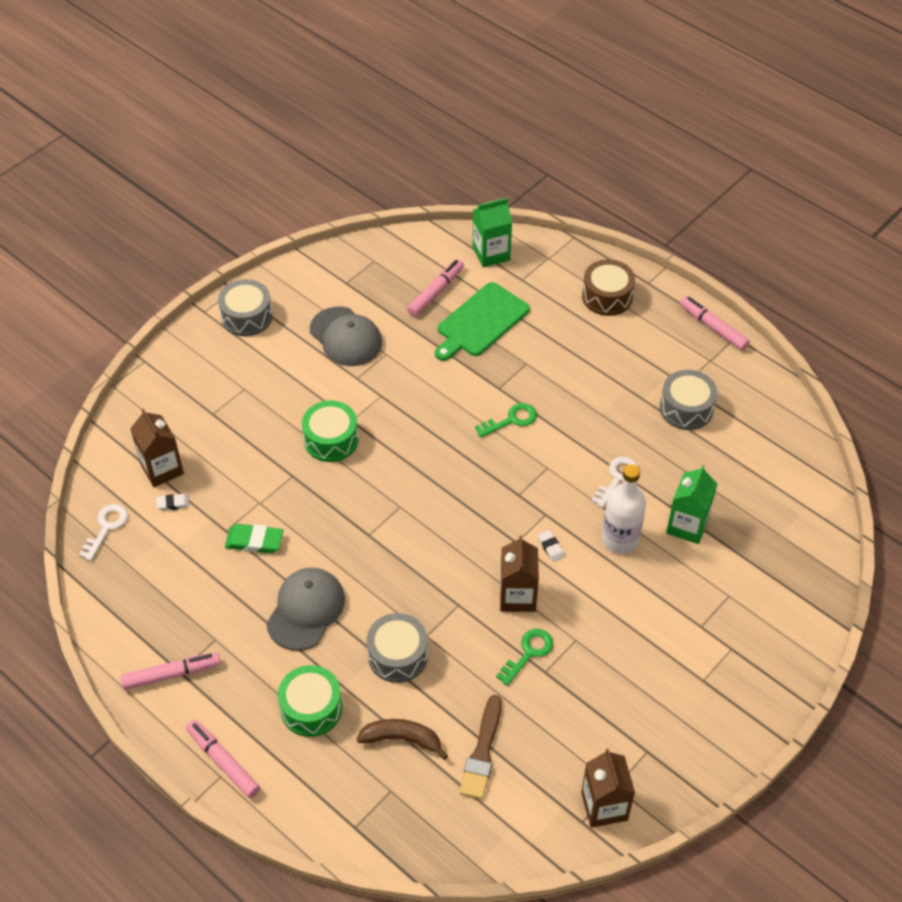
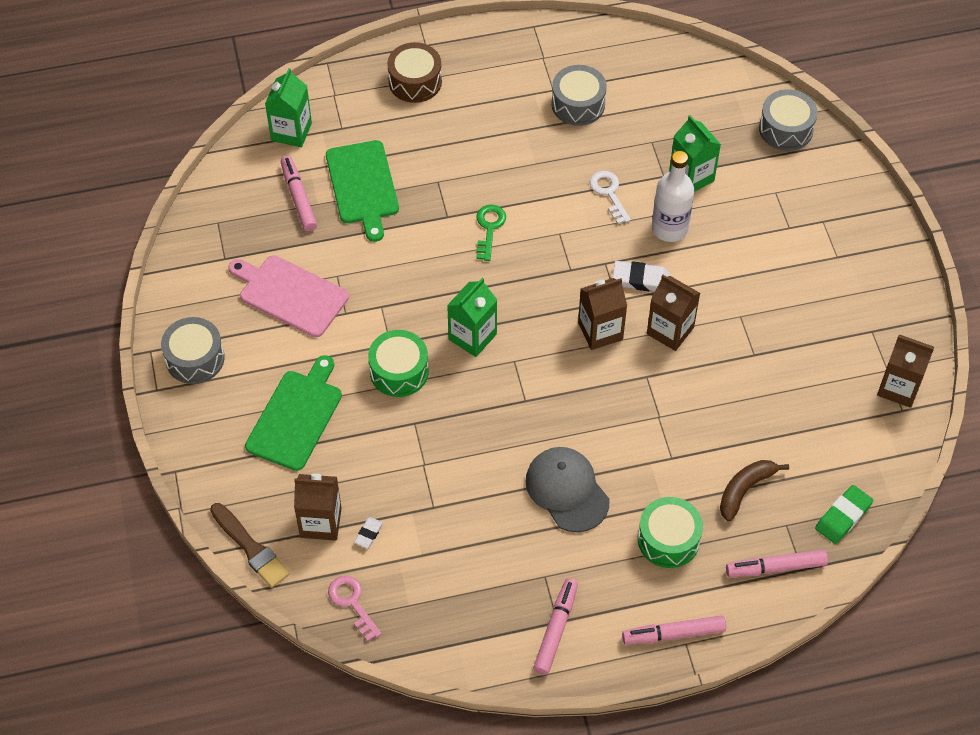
camera: 55 degrees left, 5 degrees up
(106, 527) = (352, 603): white key -> pink key
(242, 402) = (296, 416): none -> green cutting board
(254, 541) = (463, 491): green eraser -> green eraser (843, 516)
(346, 337) = (290, 295): grey cap -> pink cutting board
(398, 655) = (663, 448): grey drum -> grey drum (785, 129)
(400, 467) = (472, 337): none -> green carton
(476, 548) = (600, 331): none -> brown carton
(482, 752) = (796, 440): brown brush -> brown brush (251, 548)
(528, 653) = (729, 355): green key -> none
(551, 547) = (640, 279): white eraser -> white eraser, size x1.75
(713, 327) = (511, 34): pink marker -> pink marker (776, 567)

